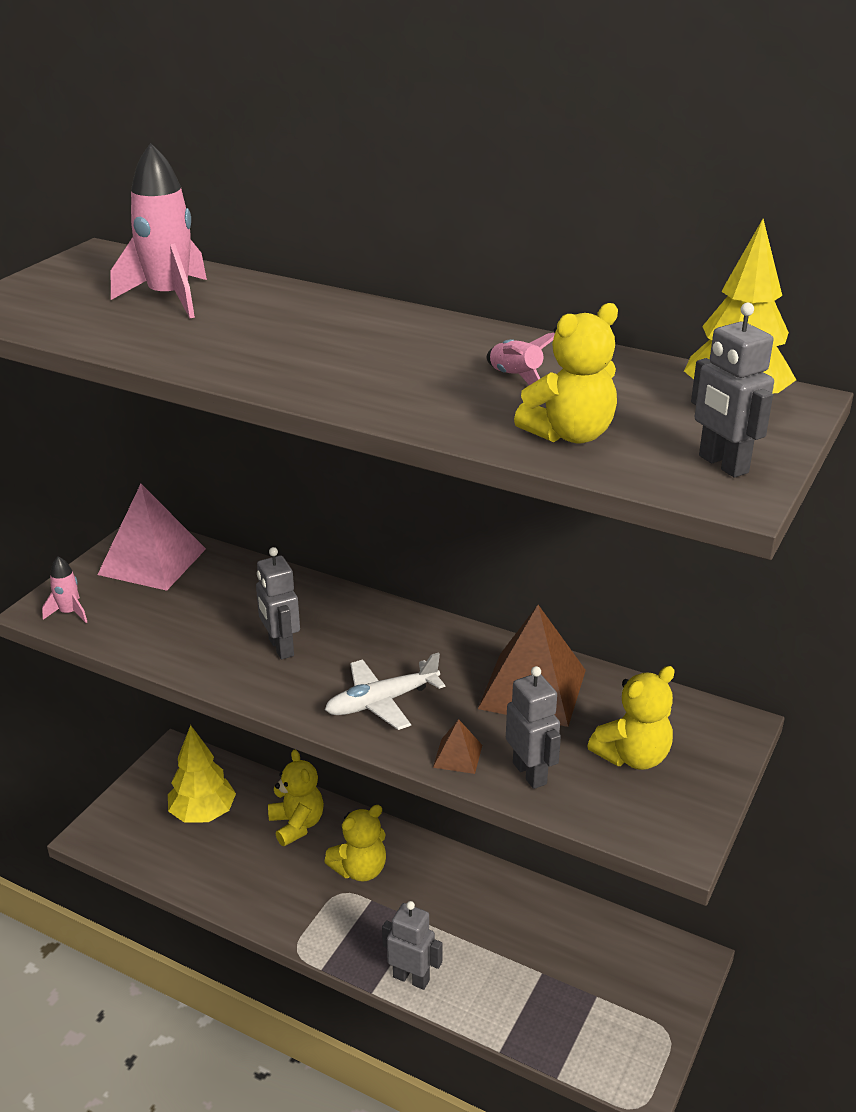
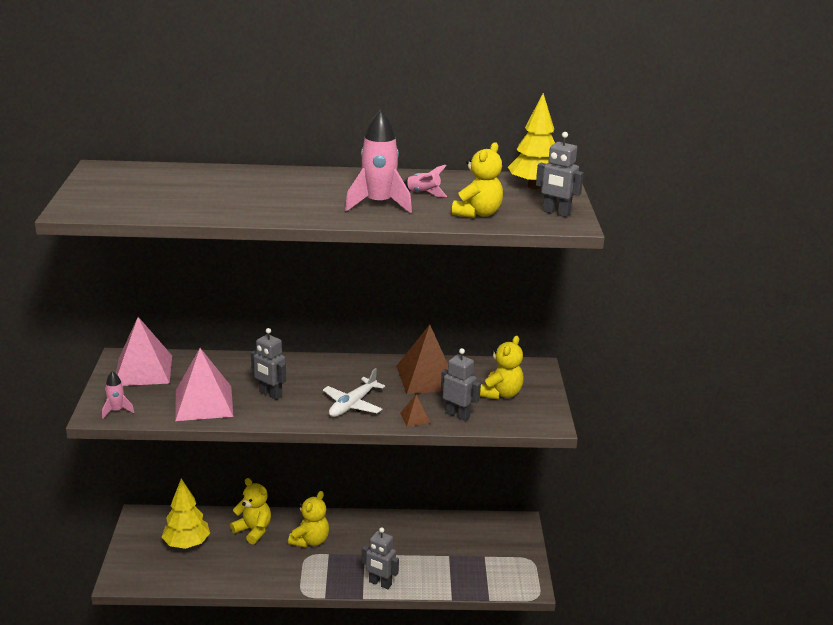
camera: 30 degrees left, 5 degrees down
(169, 298) = (184, 185): pink rocket -> pink rocket (379, 204)
(183, 634) = (203, 403): none -> pink pyramid
(411, 978) = (380, 583): grey robot -> grey robot turned 150 degrees counterclockwise

